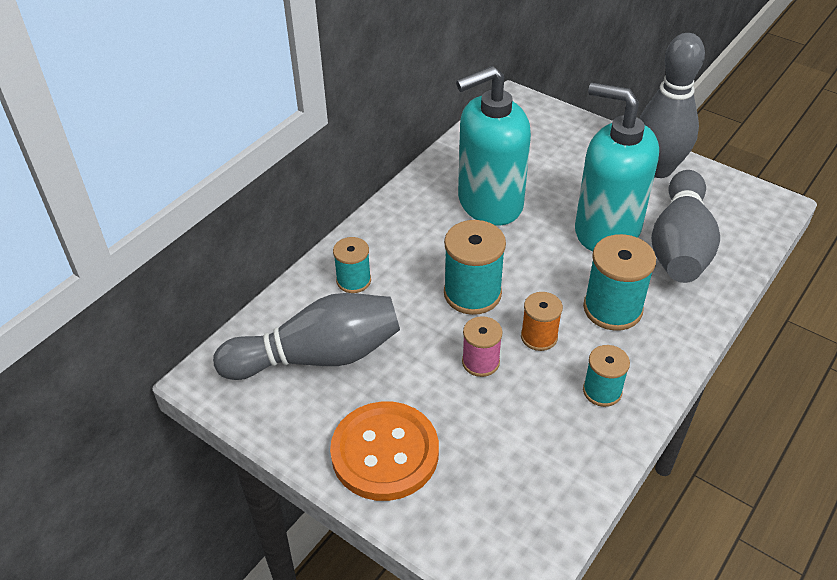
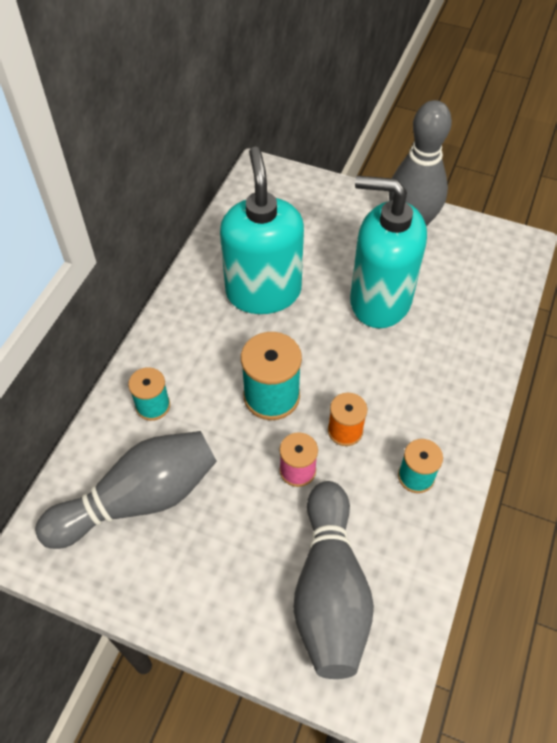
camera: 15 degrees left, 10 degrees up
(385, 453) = (231, 591): orange button -> none
(489, 203) = (263, 291): turquoise soap dispenser -> turquoise soap dispenser turned 120 degrees clockwise
(612, 309) = (405, 386): turquoise spool -> none
(680, 245) = (449, 305): grey bowling pin -> grey bowling pin (329, 590)

